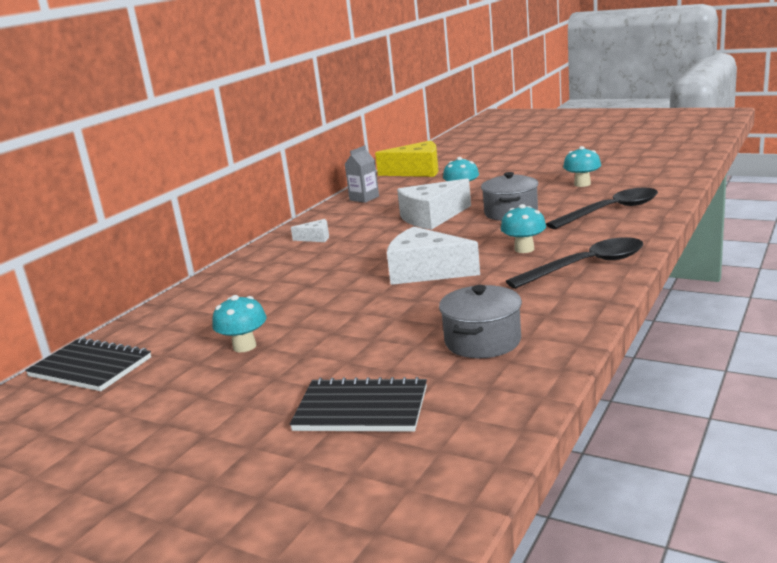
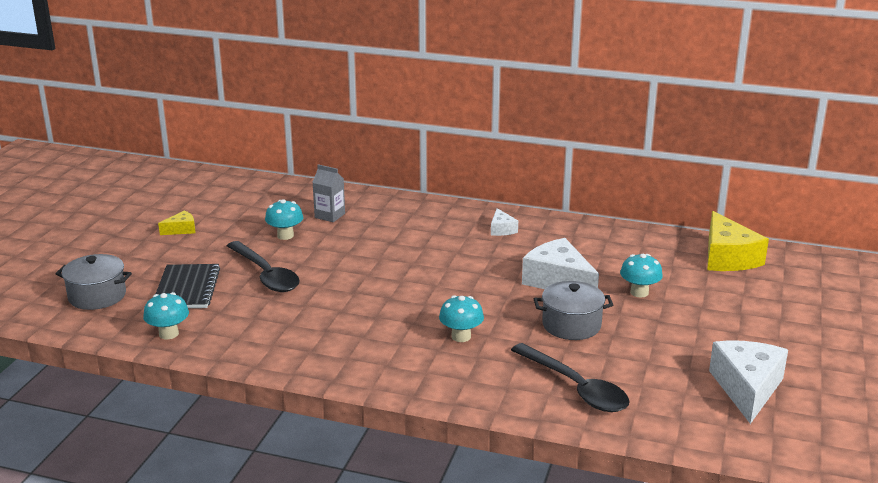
camera: 75 degrees right, 5 degrees up
(90, 367) = (268, 191): black notebook -> none
(157, 432) = (181, 230): none -> yellow cheese
(364, 198) = (622, 238): grey carton -> grey carton (330, 215)
(426, 271) = (411, 291): white cheese -> white cheese (747, 388)
(482, 341) = (270, 325): grey pot -> grey pot (97, 296)
(582, 184) = (681, 369): turquoise mushroom -> turquoise mushroom (168, 334)
(586, 266) = (413, 371): black spoon -> black spoon (266, 275)

